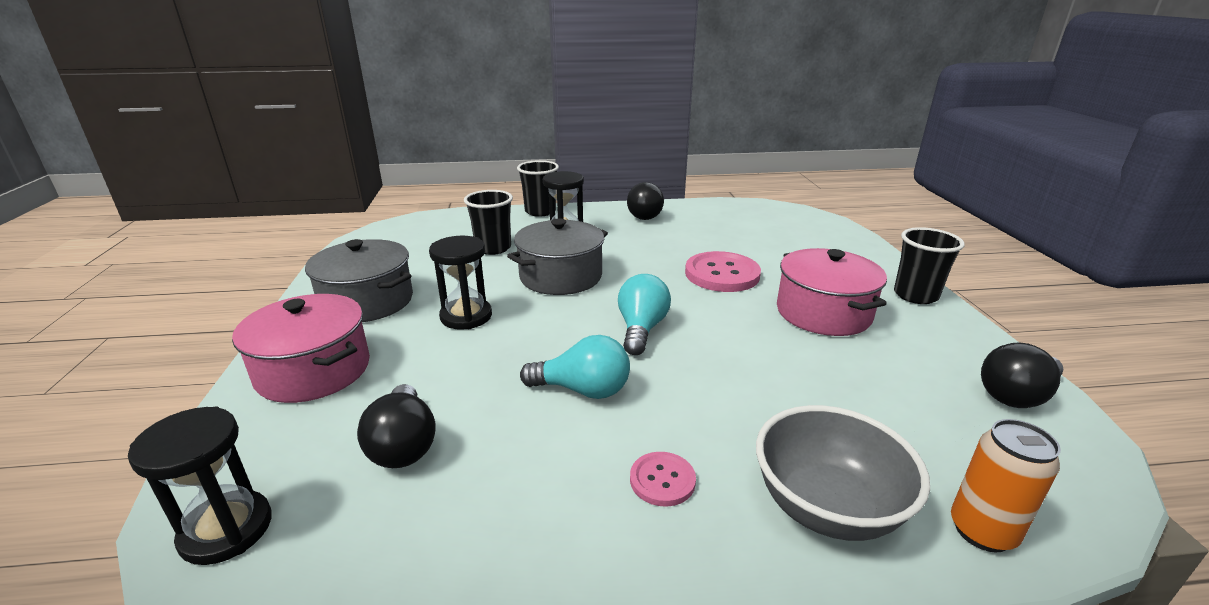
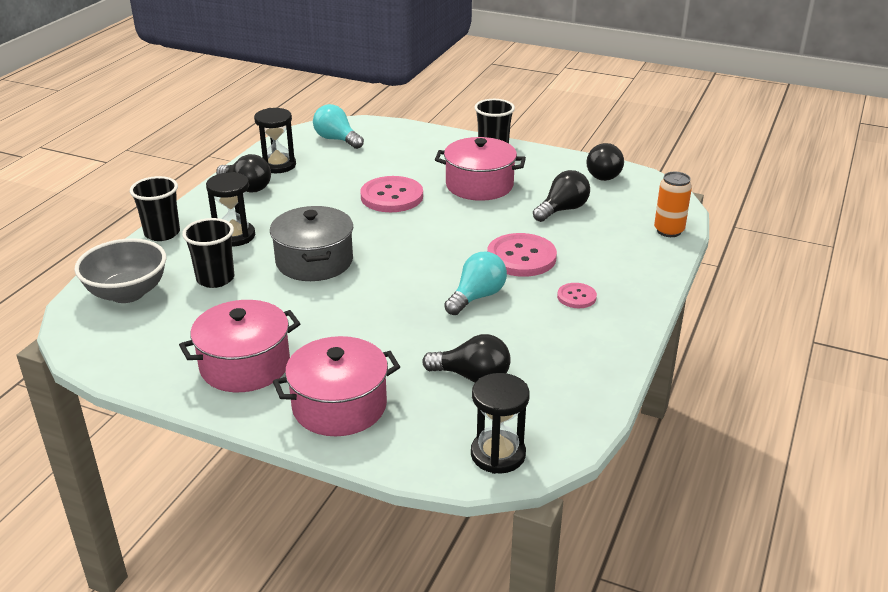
camera: 60 degrees left, 5 degrees up
(367, 301) = (245, 365): grey pot -> pink pot
(466, 316) = (330, 320): black hourglass -> black hourglass (278, 165)
(641, 329) = (429, 253): turquoise light bulb -> turquoise light bulb (337, 139)
(707, 395) = (521, 257): none -> pink button
(826, 507) = (629, 260): grey bowl -> grey bowl (127, 293)
(866, 391) = (562, 210): none -> black light bulb

